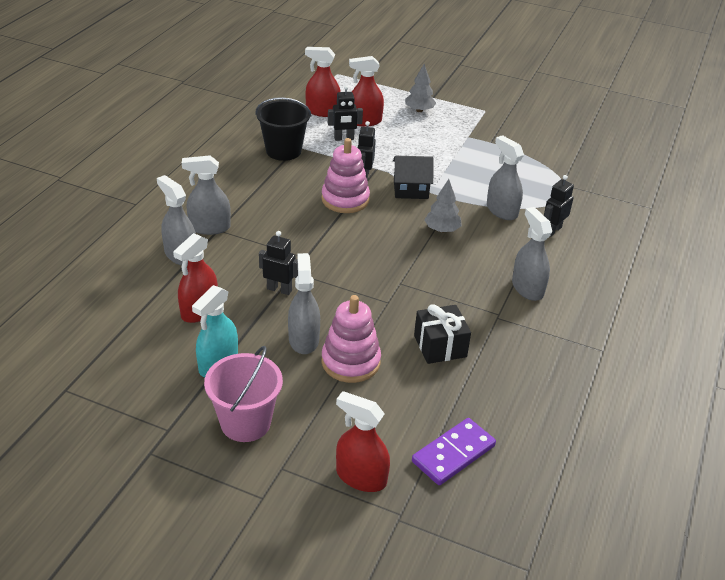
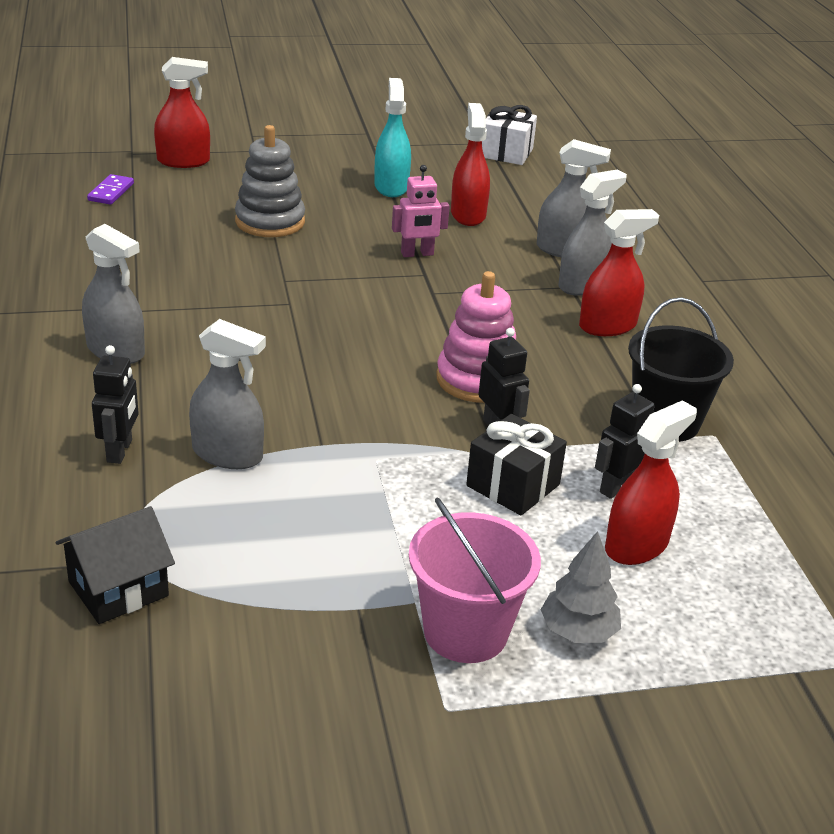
camera: 145 degrees right, 5 degrees down
(70, 368) = (506, 153): none -> white gift
(245, 422) = (316, 163): pink bucket -> pink bucket (465, 632)
(279, 289) = (417, 254): black robot -> pink robot
(303, 339) = (337, 224): grey spray bottle -> none
(322, 111) = (731, 533): red spray bottle -> red spray bottle (607, 326)
(350, 362) = (270, 222): pink stacking toy -> grey stacking toy
(411, 189) = (404, 434): black house -> black house (118, 589)
(440, 346) = (186, 260): black gift -> black gift (513, 485)
(442, 230) = (296, 387): grey tree -> none
(453, 453) = (111, 192): purple domino -> purple domino, size x0.62

